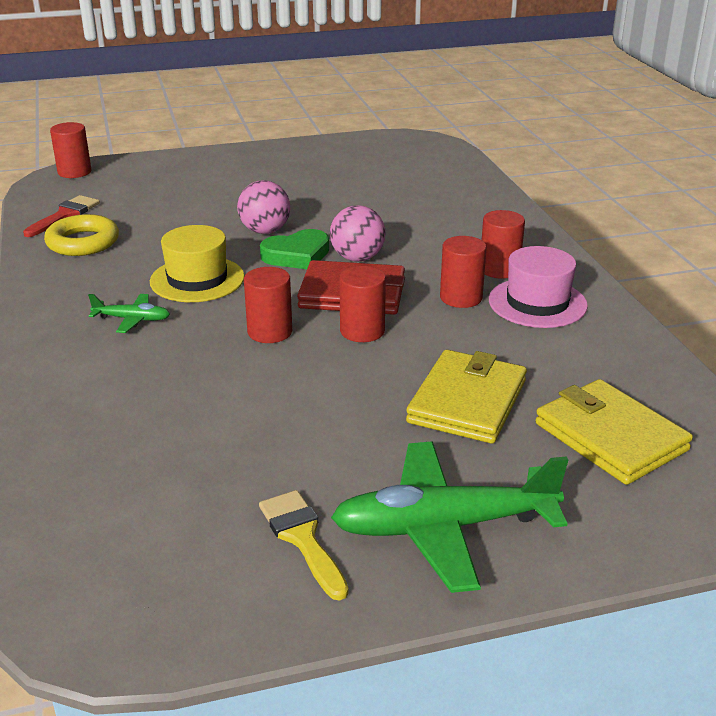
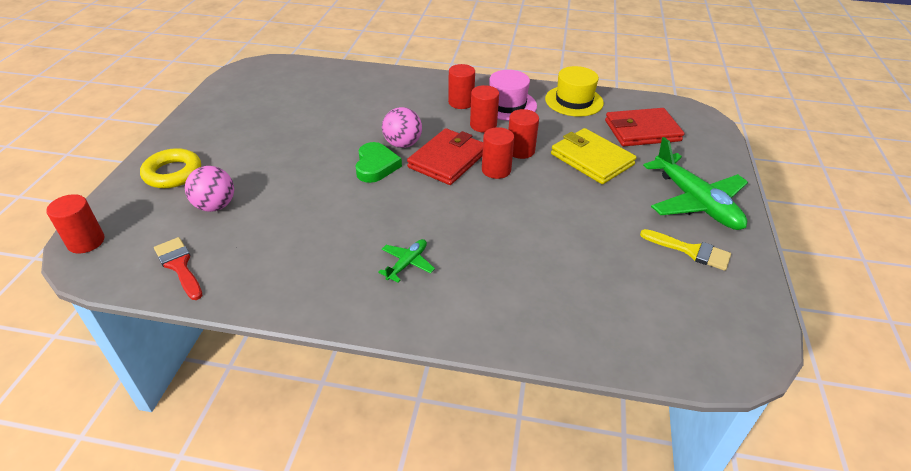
camera: 65 degrees left, 10 degrees up
(83, 242) = (248, 265): yellow ring -> yellow ring (173, 173)
(197, 279) = (372, 218): yellow hat -> yellow hat (574, 101)
(265, 231) = (325, 169): pink ball -> pink ball (215, 206)
(270, 332) = (471, 205): red cylinder -> red cylinder (520, 151)
(302, 538) = (691, 251): yellow brush -> yellow brush turned 150 degrees counterclockwise
(443, 527) = (695, 202): green plane -> green plane turned 45 degrees counterclockwise
(610, 437) = (642, 131): yellow wallet -> red wallet

